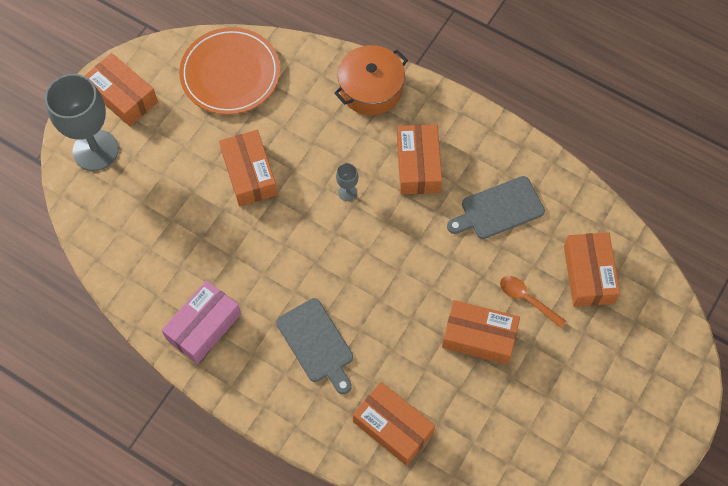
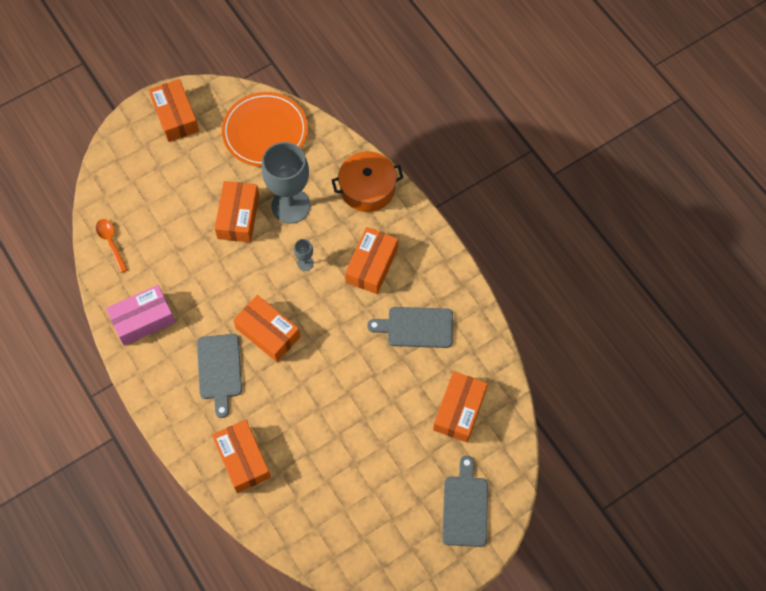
camera: 25 degrees right, 0 degrees up
(95, 150) = (134, 150): grey goblet -> grey goblet (290, 206)
(479, 337) = (346, 420): orange box -> orange box (268, 333)
(527, 299) = (399, 408): orange spoon -> orange spoon (111, 243)
(648, 370) = (465, 507): none -> grey cutting board

